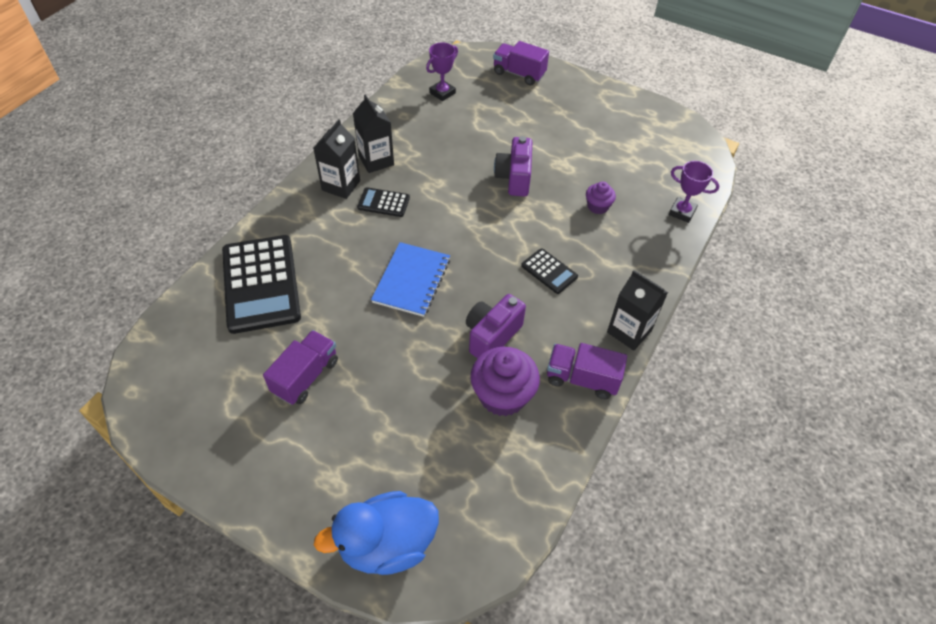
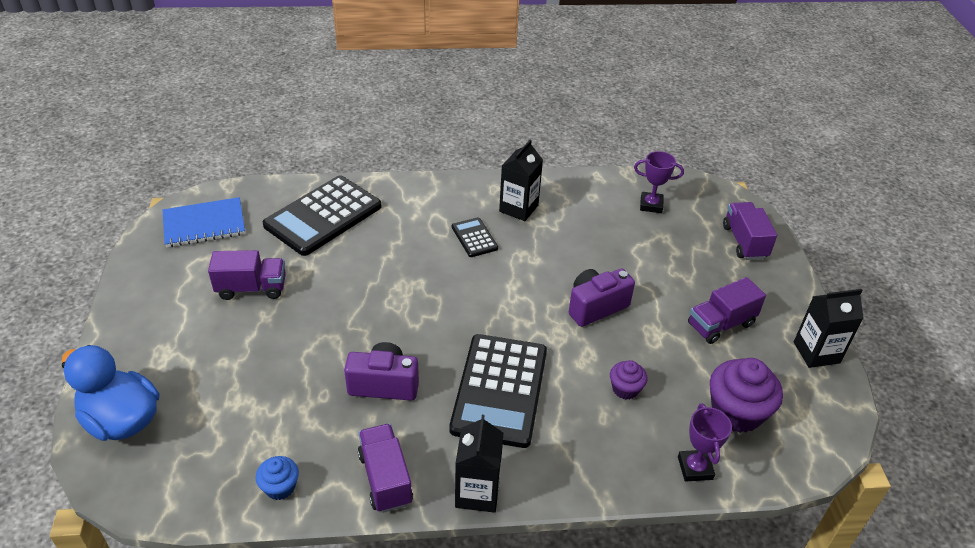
camera: 55 degrees right, 10 degrees down
(341, 185) = (468, 203): black carton -> black carton (816, 352)
(412, 280) = (402, 299): blue notebook -> blue notebook (204, 224)
(502, 395) = (322, 425): purple cupcake -> purple cupcake (736, 412)
(545, 451) = (280, 487): none -> blue cupcake
(549, 271) = (499, 390): black calculator -> black calculator, size x2.12
(580, 130) = (721, 324): none -> purple truck

